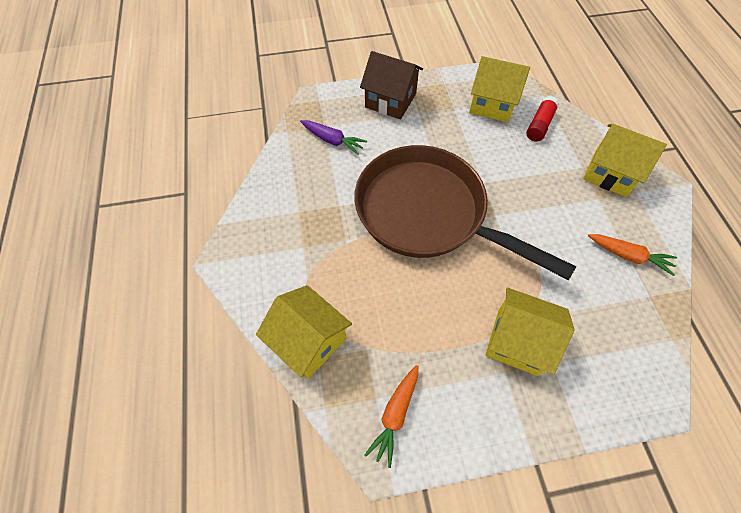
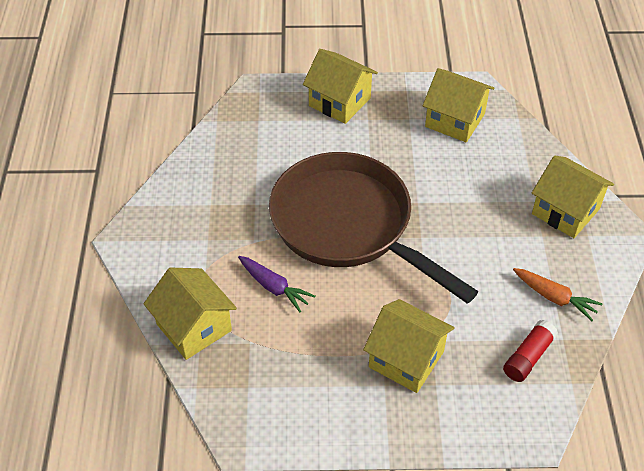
camera: 10 degrees right, 10 degrees down
(333, 140) = (264, 137): purple carrot -> purple carrot (274, 287)
(390, 100) = (339, 102): brown house -> yellow house
(395, 415) = (263, 404): orange carrot -> none
(539, 125) = (502, 150): red glue stick -> red glue stick (528, 357)

